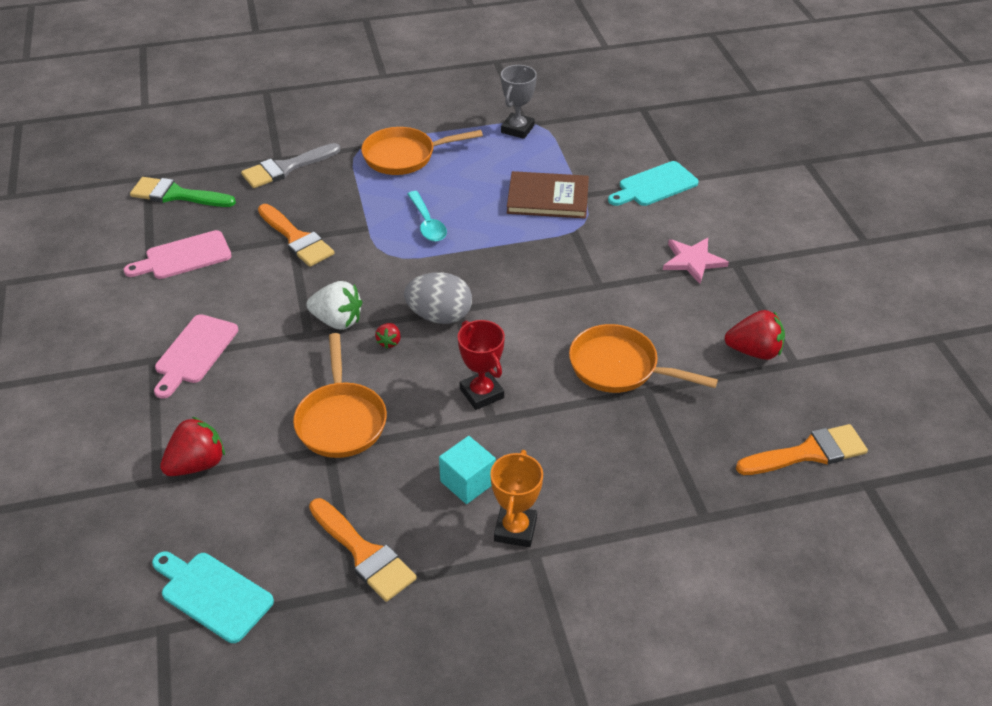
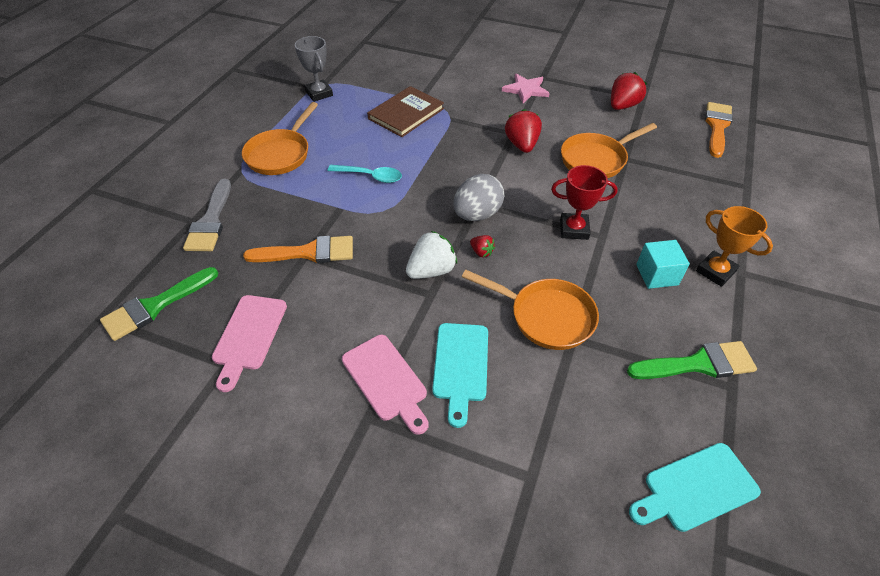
camera: 55 degrees left, 5 degrees up
(197, 464) = (531, 436): red strawberry -> red strawberry (522, 145)
(364, 553) = (698, 364): orange brush -> green brush
(654, 185) = (442, 71): turquoise cutting board -> turquoise cutting board (461, 366)

